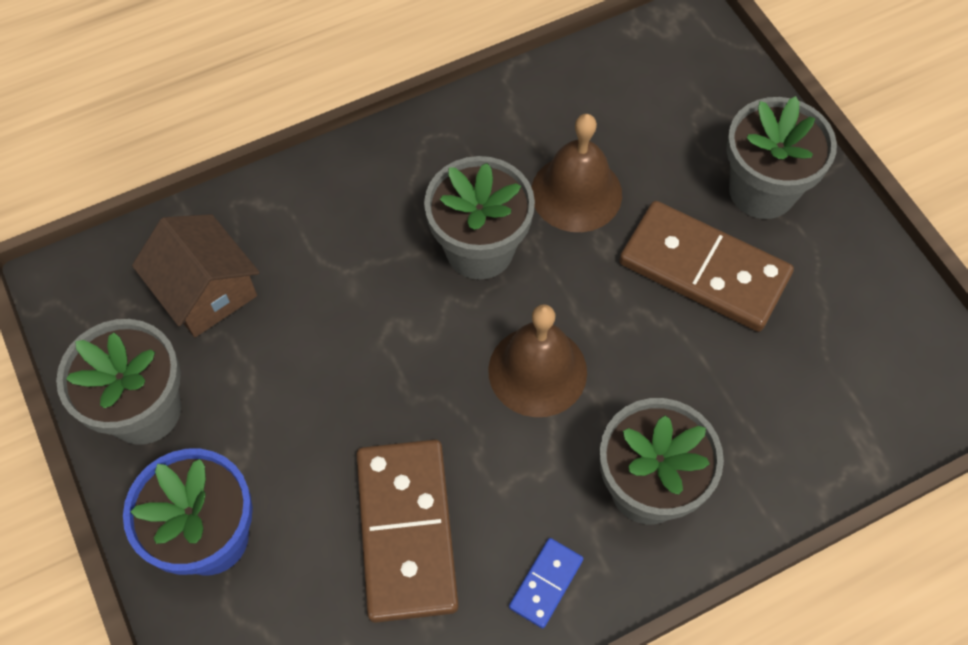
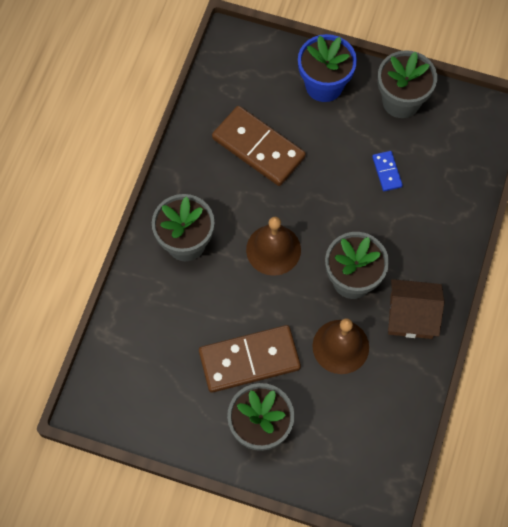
camera: 135 degrees right, 5 degrees up
(206, 291) = (437, 161): brown house -> brown house (411, 316)
(545, 583) = (190, 175): blue domino -> blue domino (387, 172)

